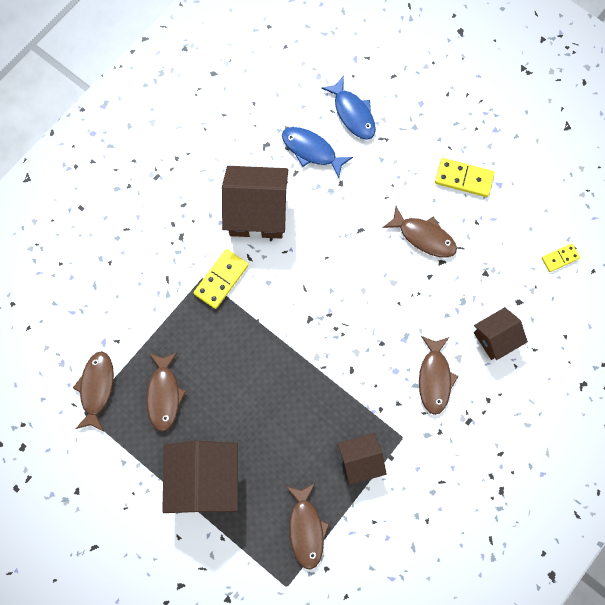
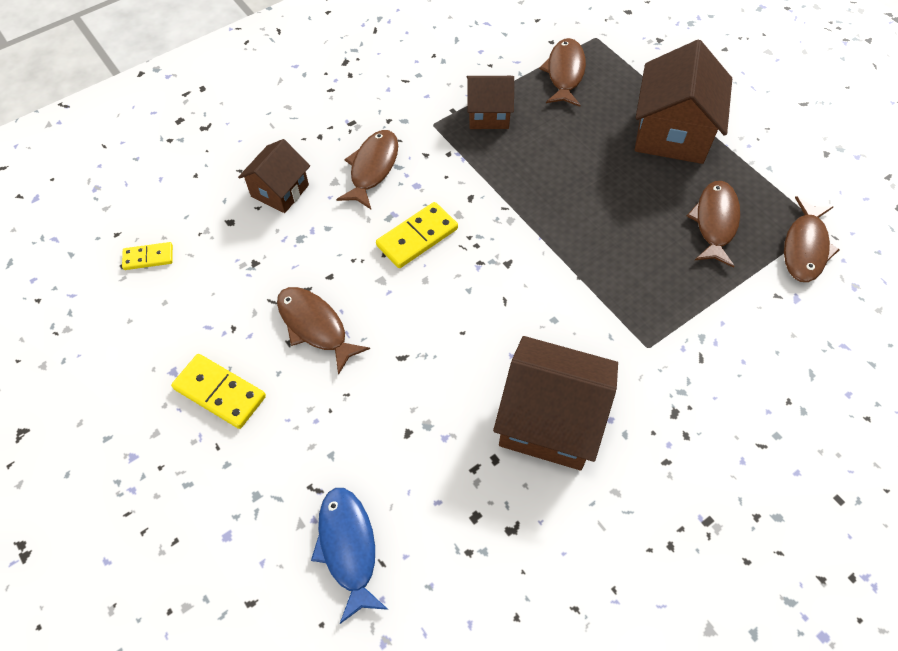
camera: 165 degrees left, 15 degrees down
(221, 280) = (621, 338): yellow domino -> yellow domino (417, 237)
(311, 150) = (438, 498): blue fish -> none
(495, 338) = (280, 191): brown house -> brown house turned 45 degrees counterclockwise

